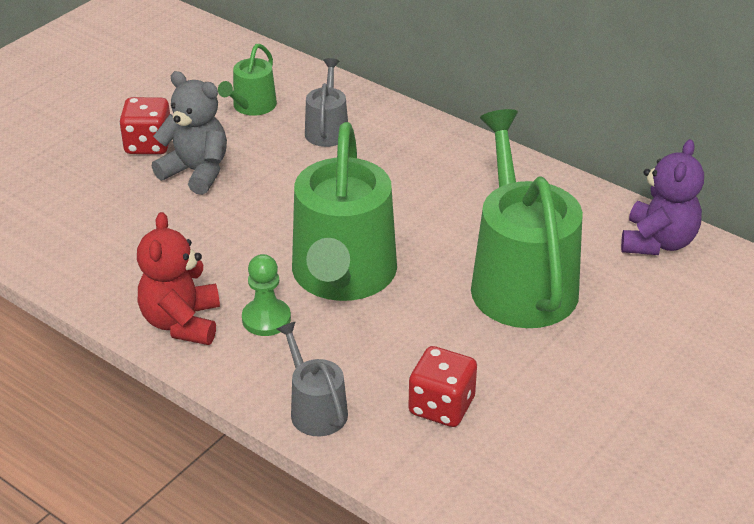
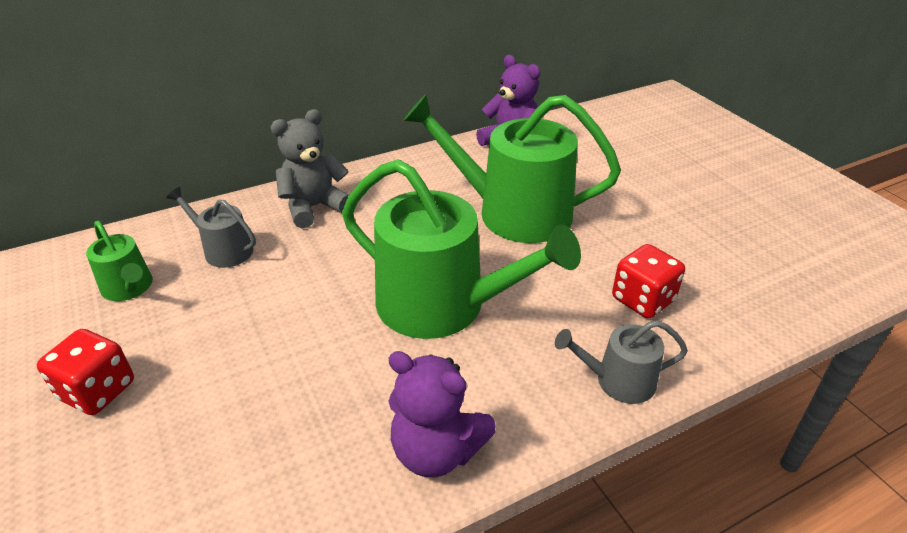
camera: 65 degrees left, 0 degrees up
(182, 322) = (436, 451): red teddy bear -> purple teddy bear
(196, 172) = (191, 363): grey teddy bear -> grey teddy bear (314, 207)
(266, 319) = (471, 377): green pawn -> none

